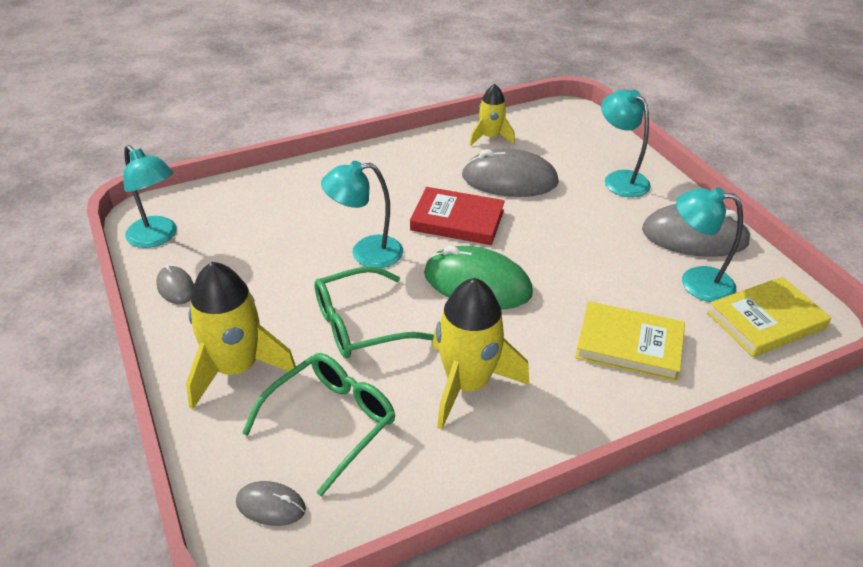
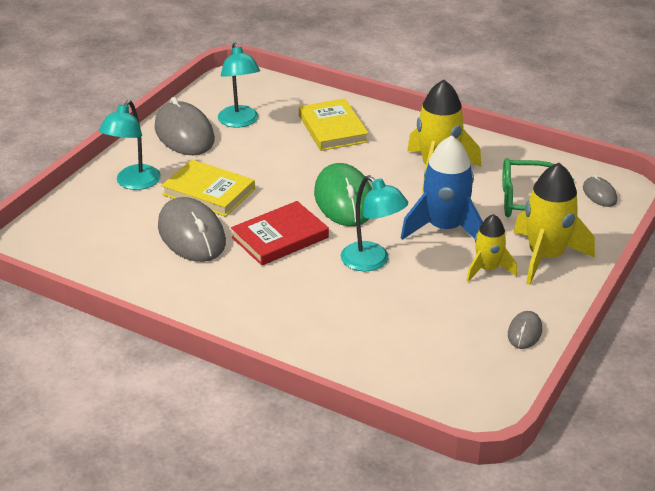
camera: 125 degrees left, 5 degrees down
(157, 237) = (493, 384): turquoise lamp -> none
(360, 324) = (444, 228): green glasses -> blue rocket
(457, 220) = (280, 237): red book -> red book turned 75 degrees clockwise
(490, 137) = (126, 272): yellow rocket -> yellow rocket (487, 269)
(766, 320) = (252, 92): yellow book -> yellow book (208, 192)

